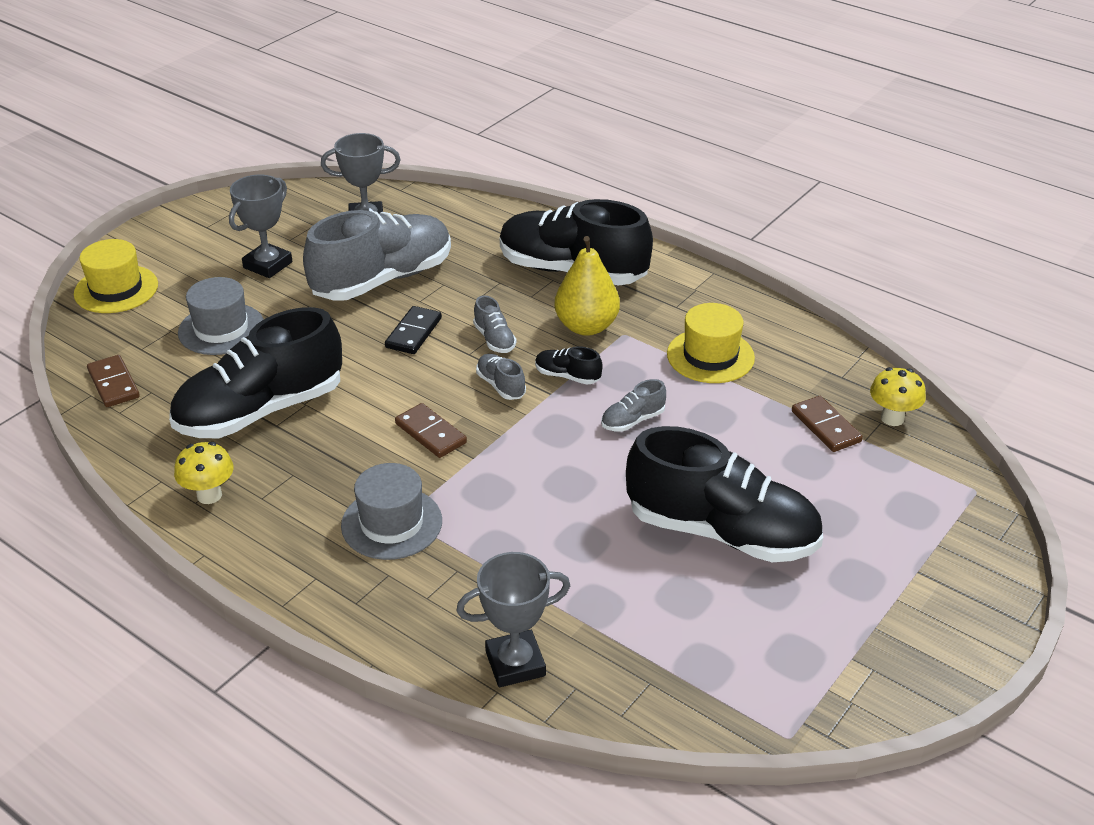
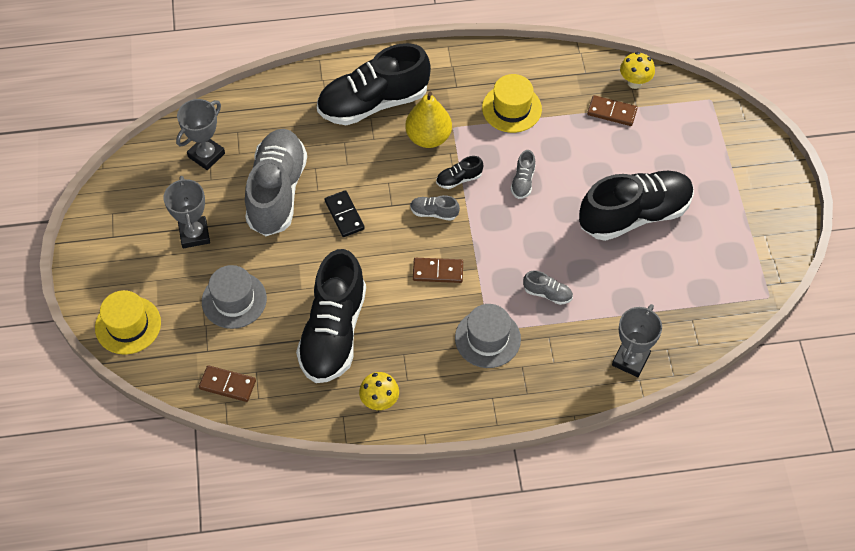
camera: 45 degrees left, 20 degrees up
(494, 339) = (392, 185): grey shoe -> grey shoe (547, 293)

